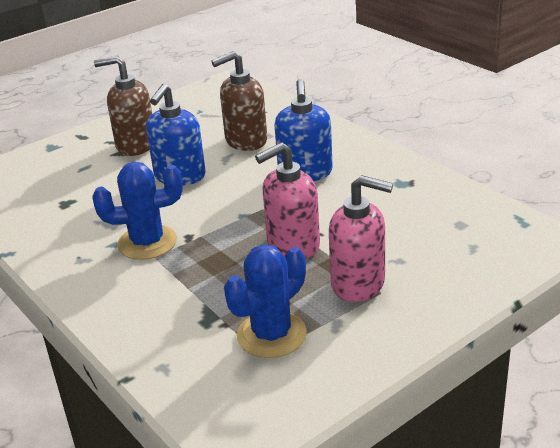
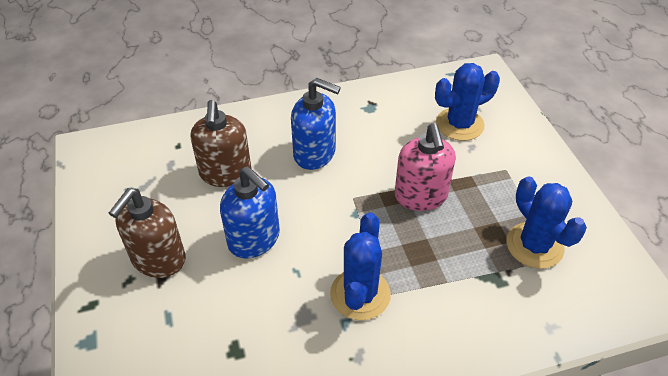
camera: 70 degrees left, 15 degrees up
(358, 284) = (491, 177): pink soap dispenser -> none
(429, 243) = (459, 124): none -> blue cactus

